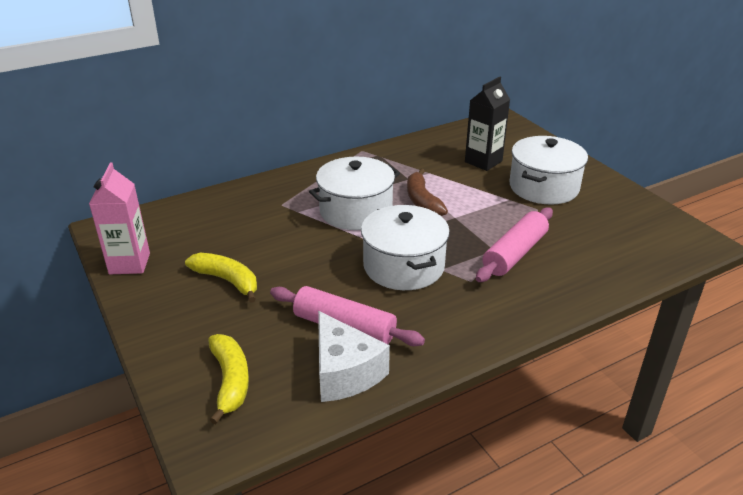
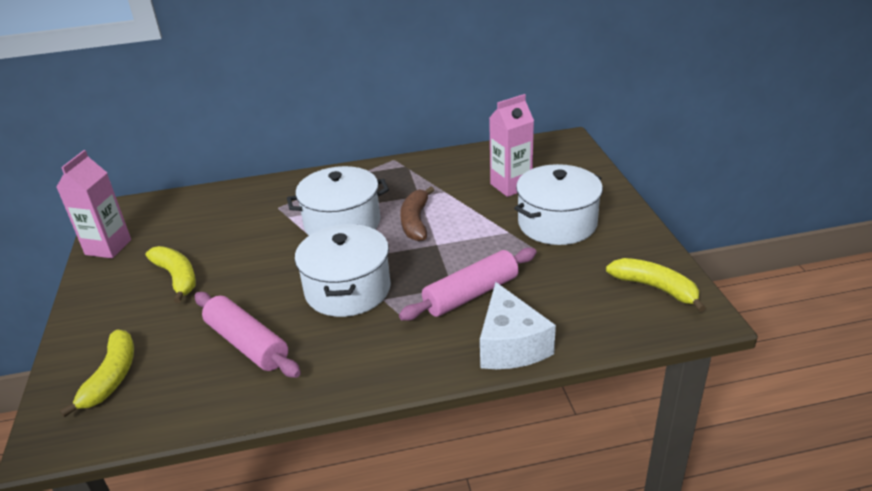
camera: 20 degrees right, 0 degrees up
(344, 372) = (215, 390): white cheese -> white cheese (510, 345)
(483, 161) = (511, 186): black carton -> pink carton
(655, 226) = (655, 288): none -> yellow banana

